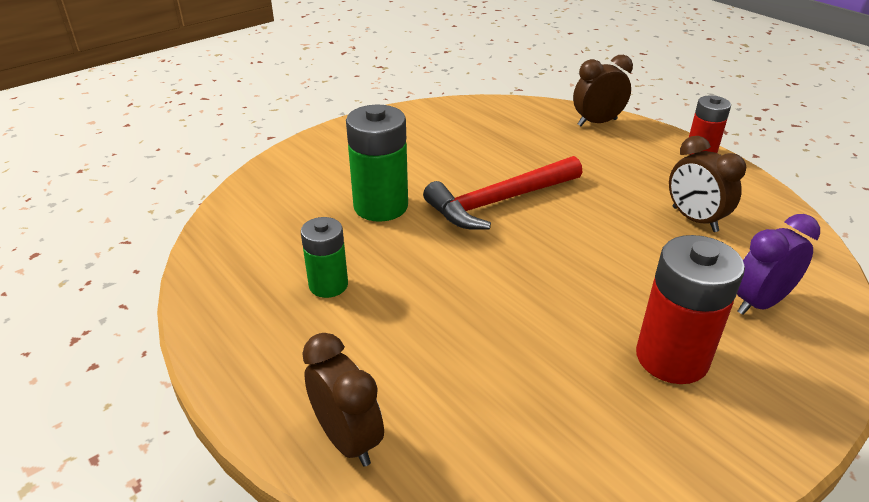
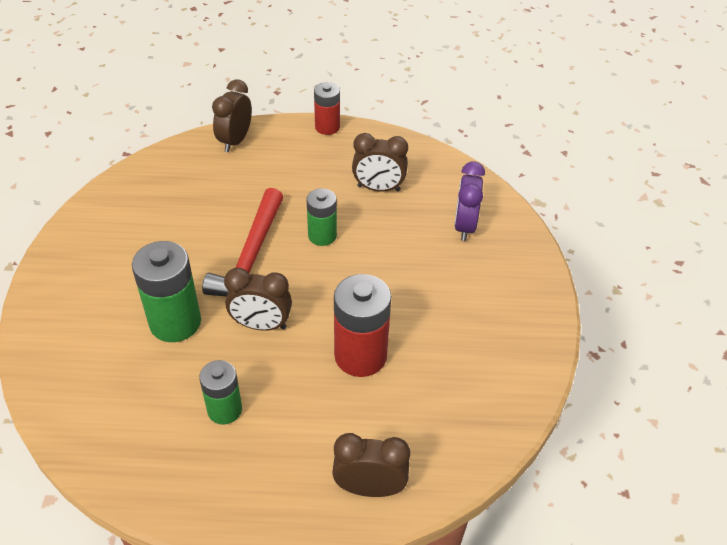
camera: 50 degrees left, 10 degrees up
(440, 249) = (261, 325): none -> brown clock
(585, 222) = (322, 236): none -> green battery
(671, 358) = (461, 296): red battery -> red battery (360, 356)

